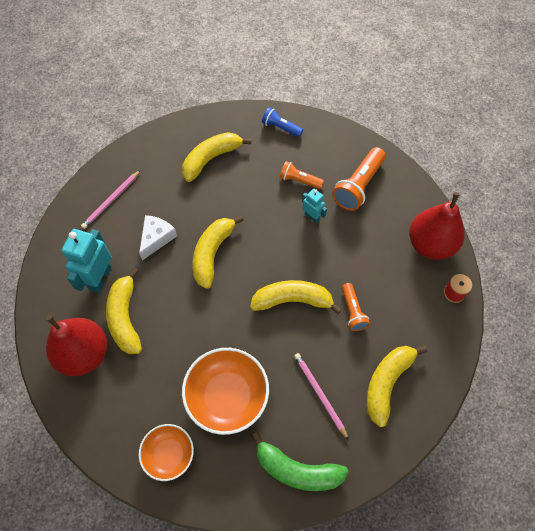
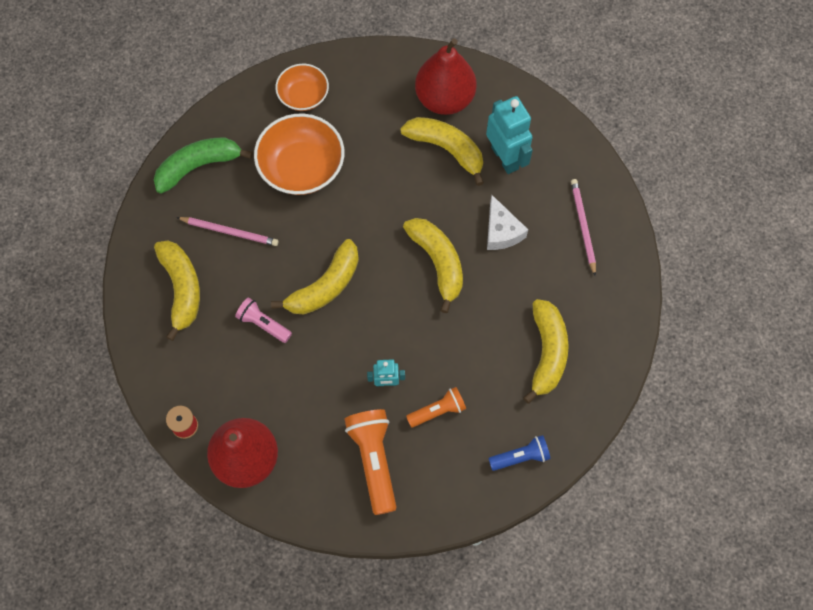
camera: 135 degrees right, 5 degrees up
(352, 311) = (263, 324): orange flashlight -> pink flashlight

